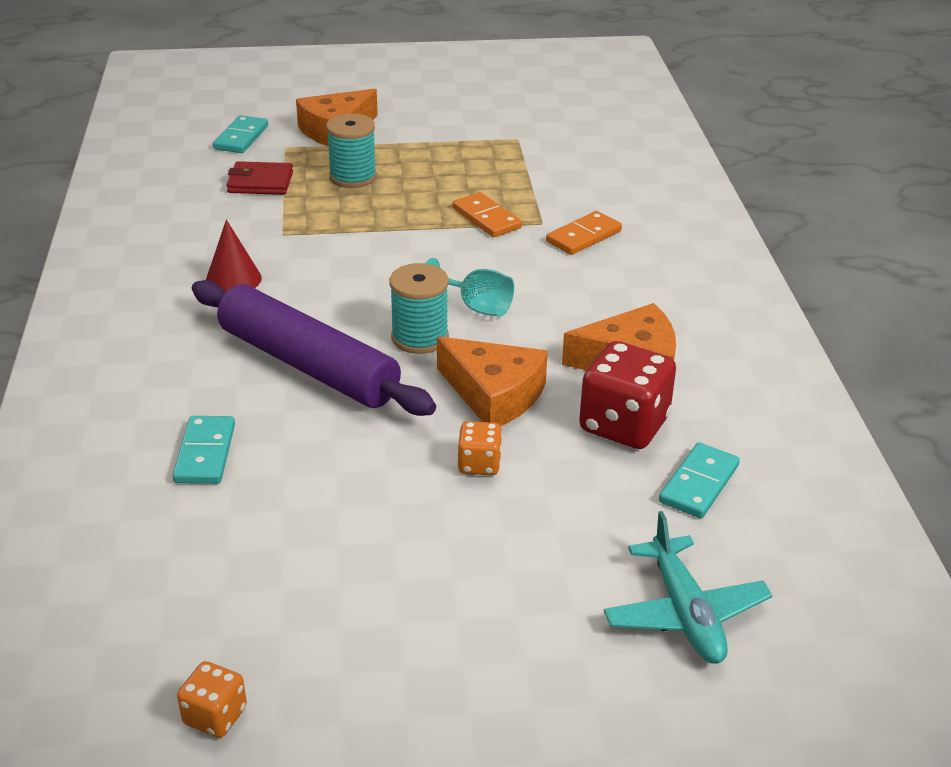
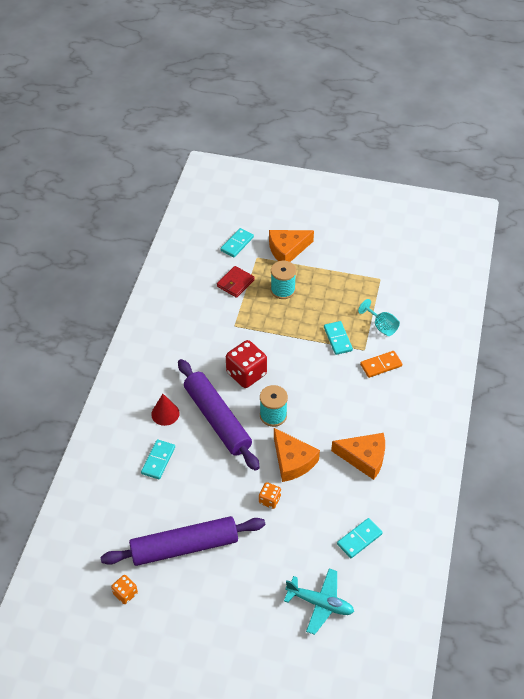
camera: 20 degrees right, 15 degrees up
(233, 279) = (201, 353): red cone -> red cone (165, 413)
(260, 182) = (235, 283): red wallet -> red wallet turned 75 degrees counterclockwise
(326, 587) = (184, 546): none -> purple rolling pin
(476, 307) = (307, 402): turquoise goblet -> turquoise goblet (381, 326)
(486, 218) = (337, 339): orange domino -> turquoise domino
(624, 425) = (342, 496): red dice -> red dice (246, 374)
(685, 613) = (320, 603): turquoise plane -> turquoise plane turned 75 degrees counterclockwise

